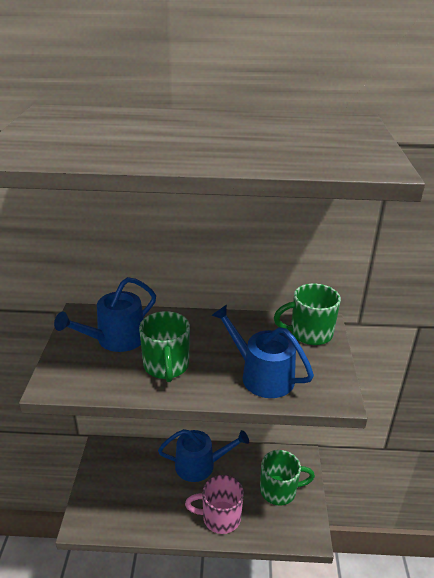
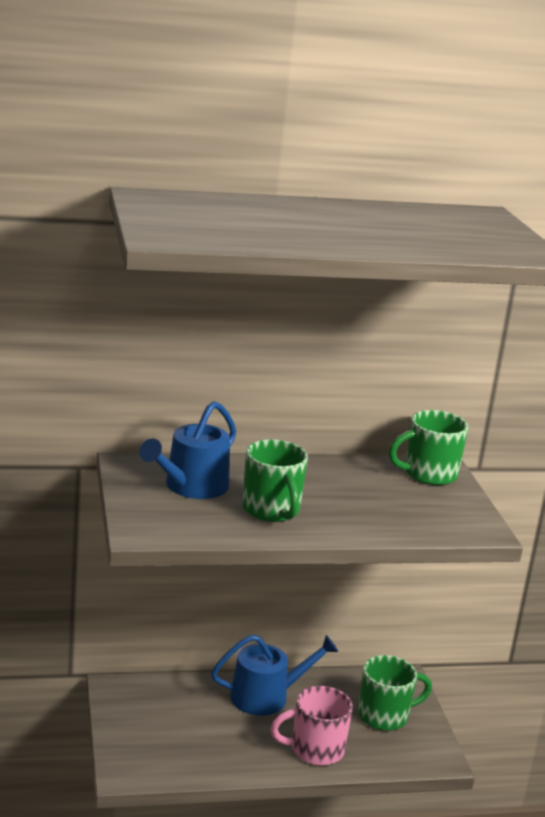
camera: 15 degrees left, 10 degrees down
(262, 375) = (390, 515): blue watering can -> none

